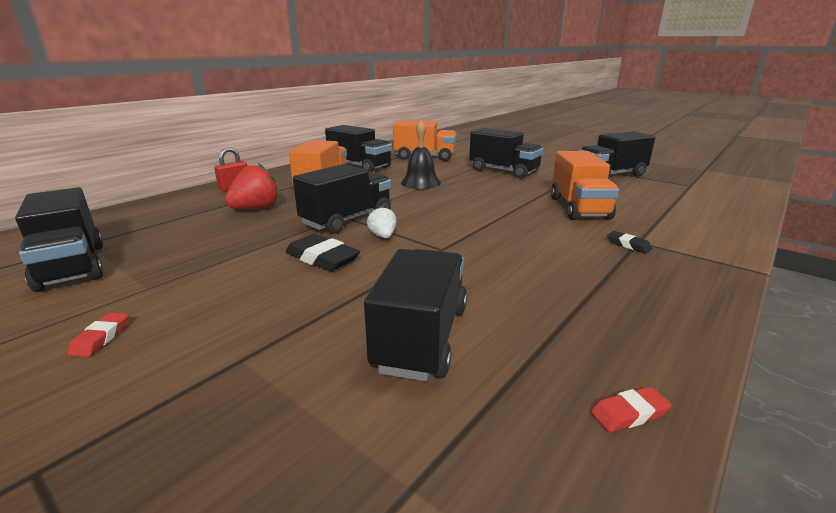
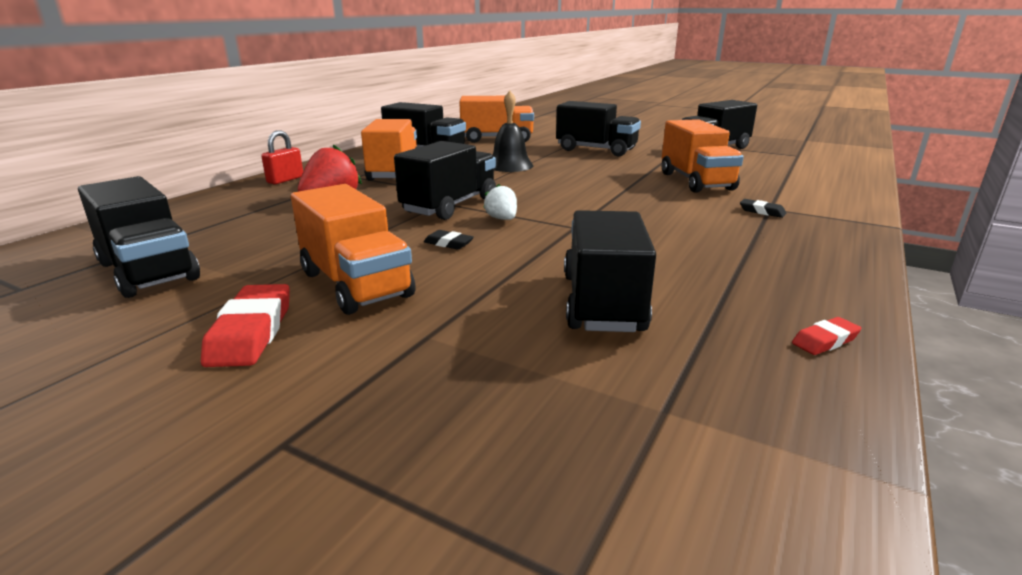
camera: 10 degrees left, 0 degrees up
(101, 338) = (251, 332): red eraser -> red eraser, size x1.86
(218, 295) = (356, 284): none -> orange truck
(322, 258) = (448, 243): black eraser -> black eraser, size x0.54

